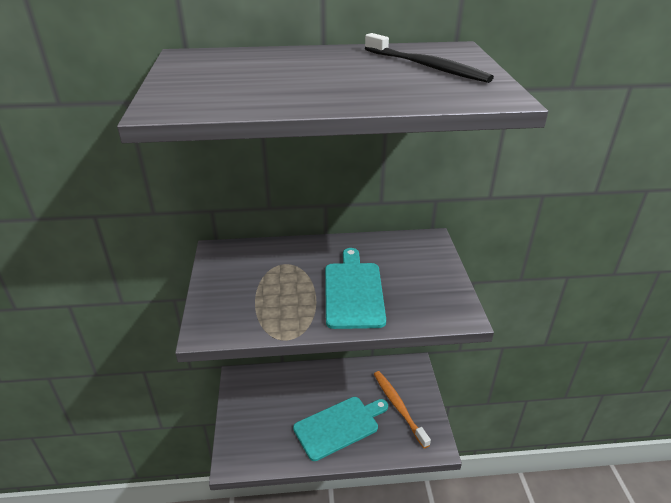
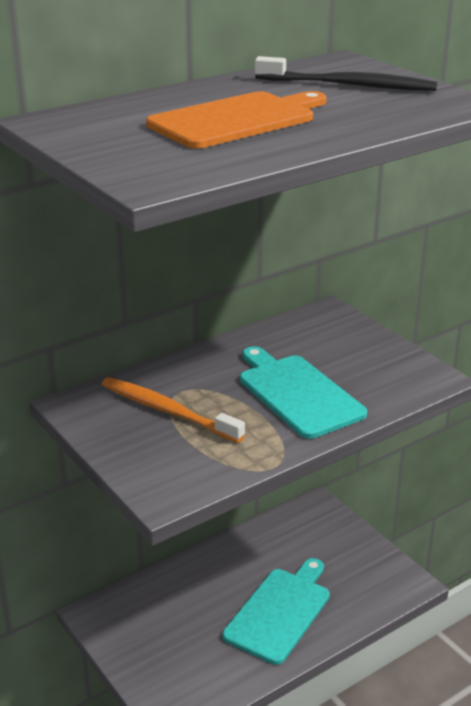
camera: 30 degrees left, 5 degrees down
(300, 76) = (237, 120): none -> orange cutting board
(398, 406) = (334, 559): orange toothbrush -> orange toothbrush (167, 410)

